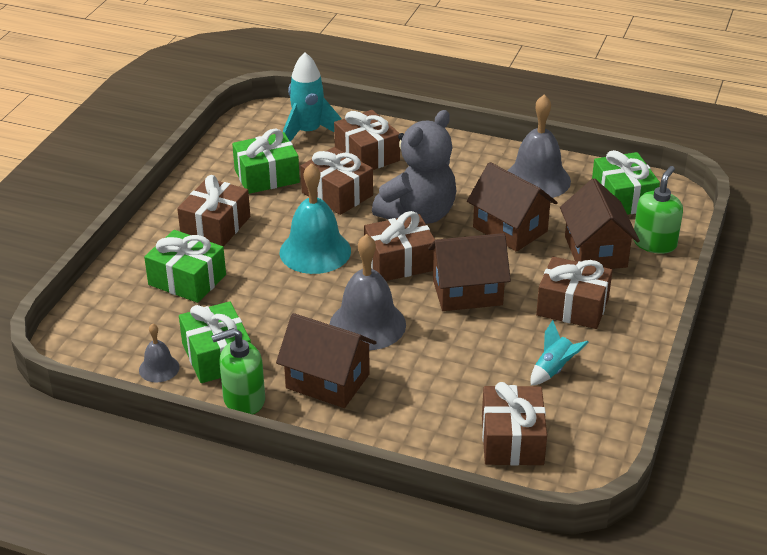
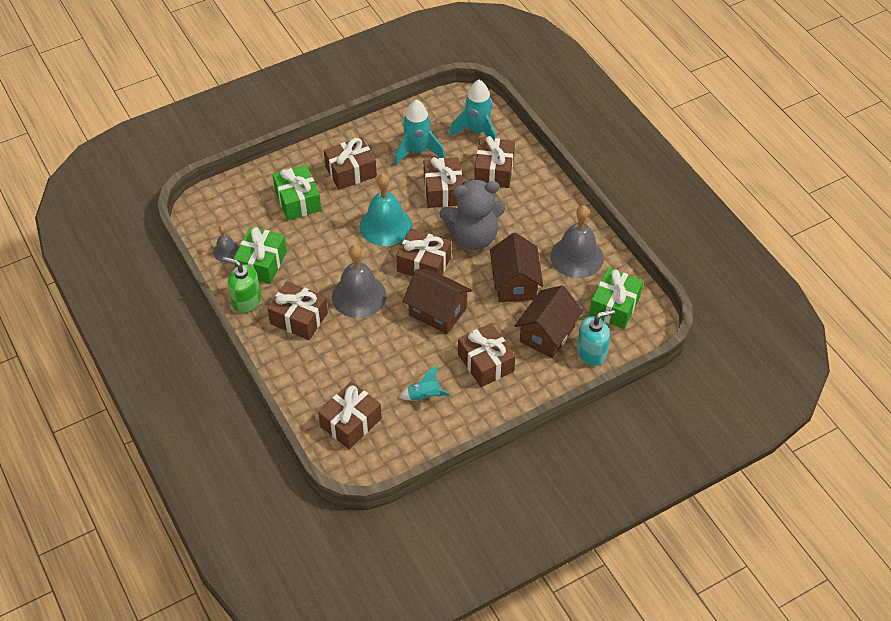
camera: 40 degrees right, 15 degrees up
(267, 176) = (417, 151): green gift -> turquoise rocket
(327, 381) = (299, 318): brown house -> brown gift
(654, 243) = (591, 352): green soap dispenser -> turquoise soap dispenser

